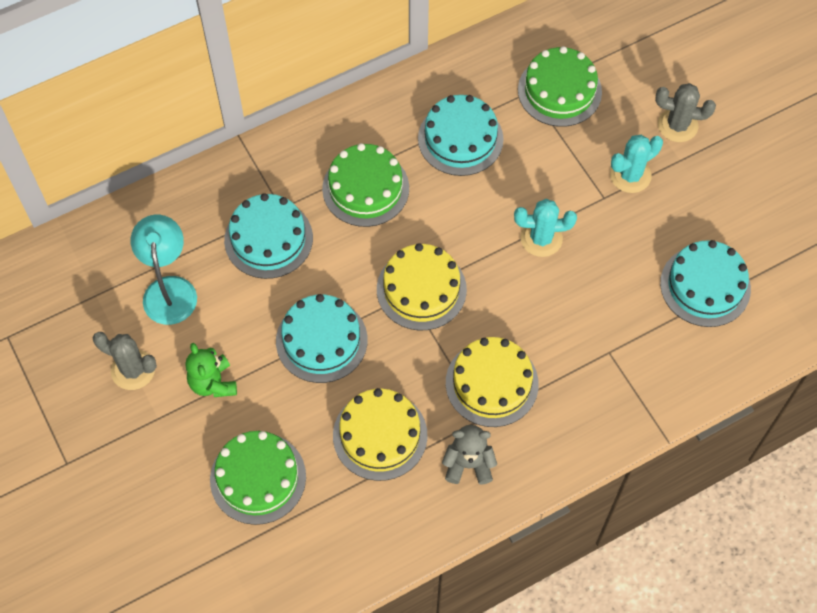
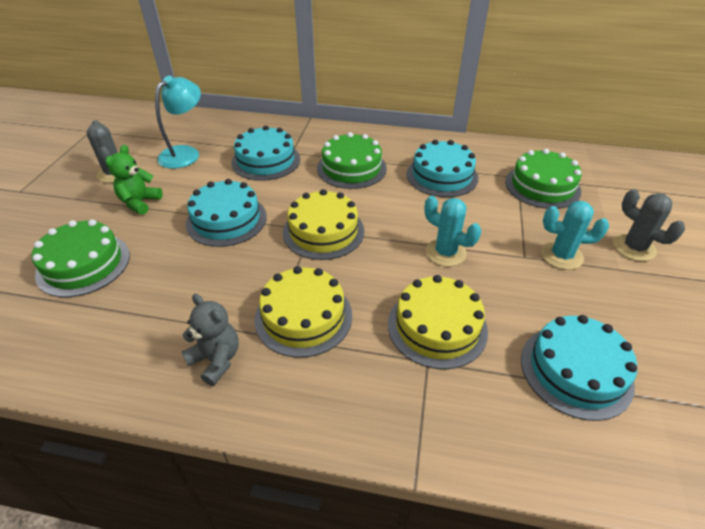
camera: 40 degrees right, 20 degrees down
(380, 435) = (185, 294): yellow cake -> yellow cake (437, 327)

